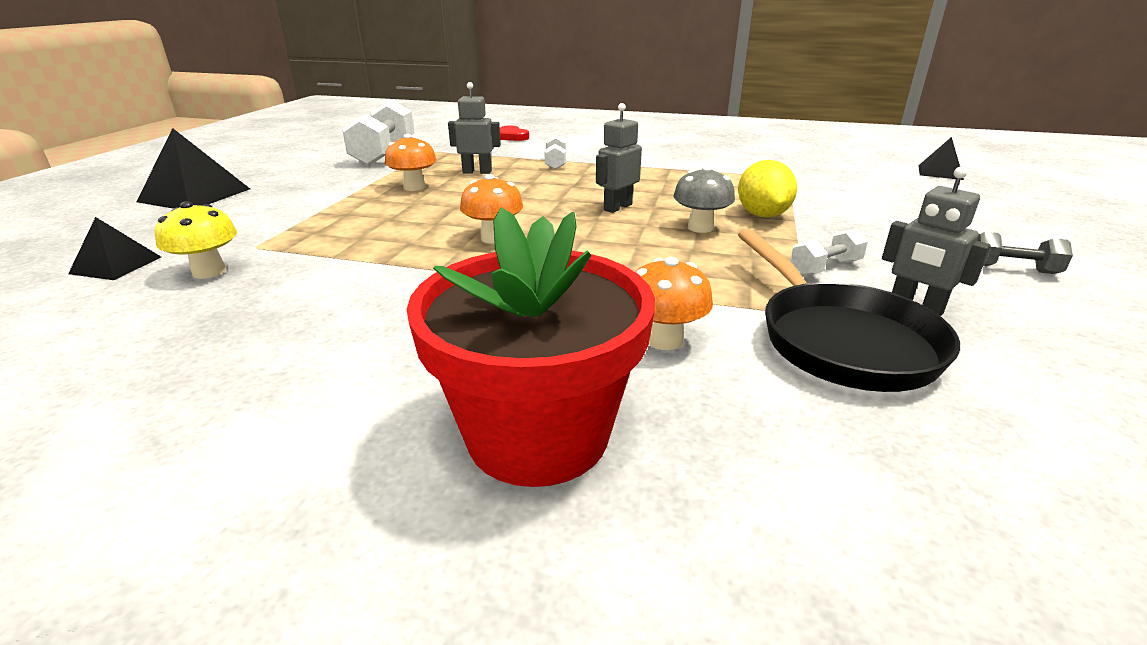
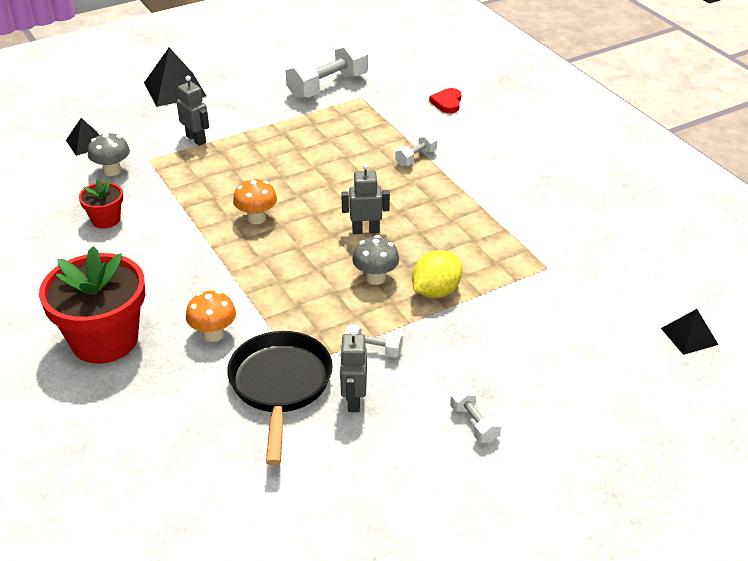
camera: 45 degrees right, 10 degrees up
(209, 272) = (112, 171): yellow mushroom -> grey mushroom
(281, 314) = (106, 219): none -> red flower pot
(414, 187) = (288, 141): orange mushroom -> none
(477, 172) = (349, 142): grey robot -> grey robot (196, 139)
(839, 340) = (280, 386): black pan -> black pan turned 150 degrees clockwise
(1012, 269) = (474, 423): grey dumbbell -> white dumbbell

